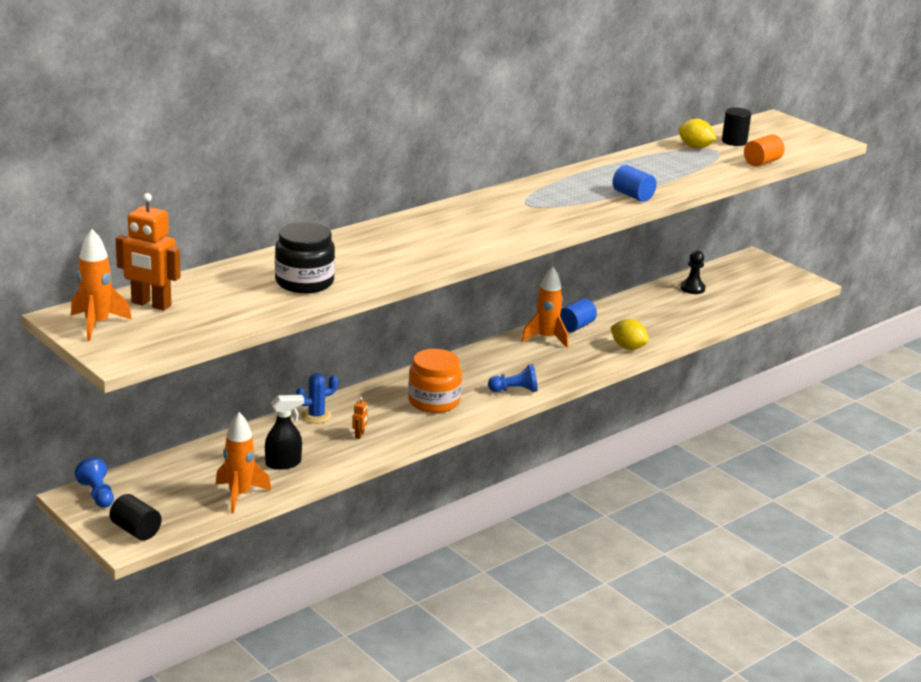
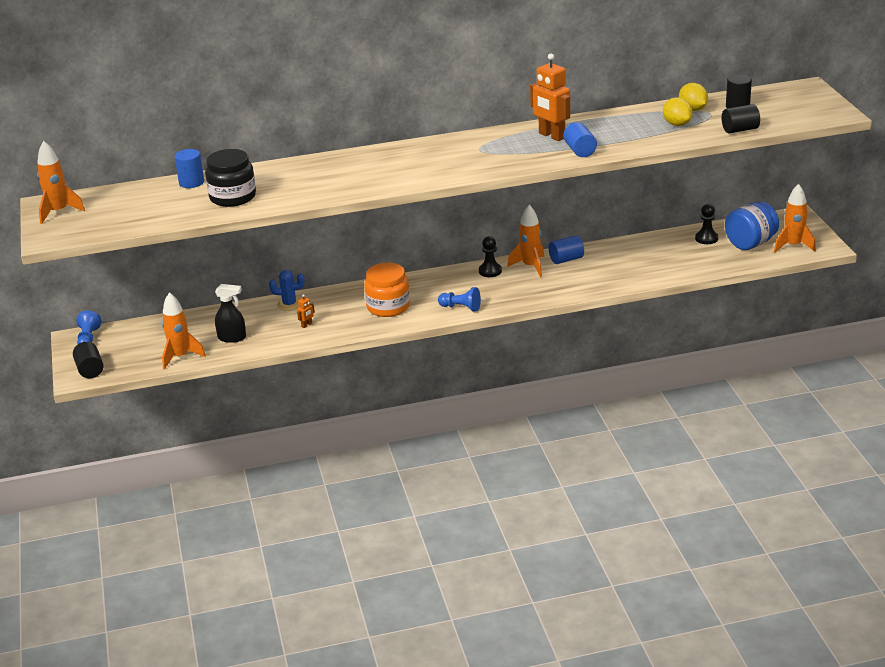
camera: 30 degrees right, 5 degrees up
(151, 304) = (109, 201): orange robot -> orange robot (551, 136)
(233, 272) = (191, 182): none -> blue cylinder
(508, 349) = (490, 271): none -> black pawn
(628, 347) = (593, 284): yellow lemon -> yellow lemon (677, 124)
(738, 288) = (750, 243): none -> blue jar
(762, 162) = (740, 130): orange cylinder -> black cylinder
(779, 285) = (793, 246): none -> orange rocket

